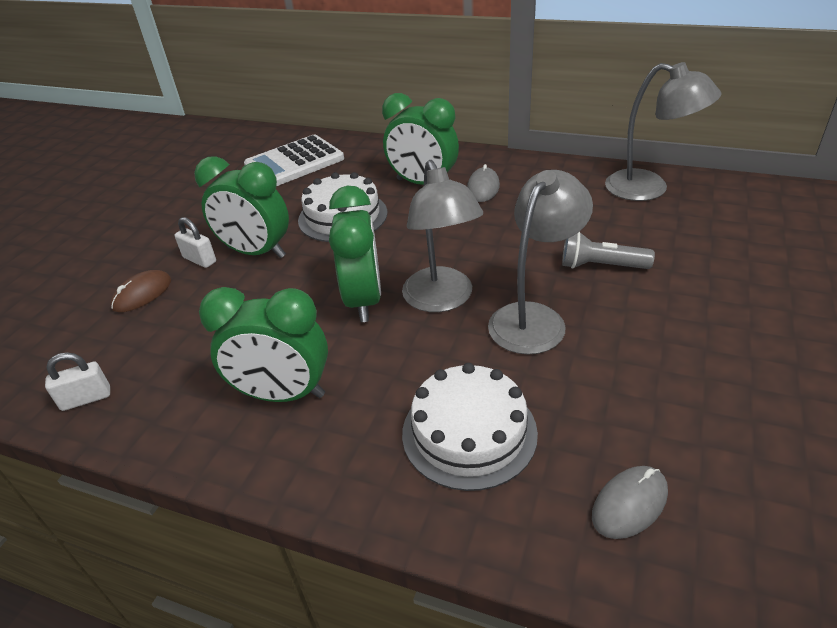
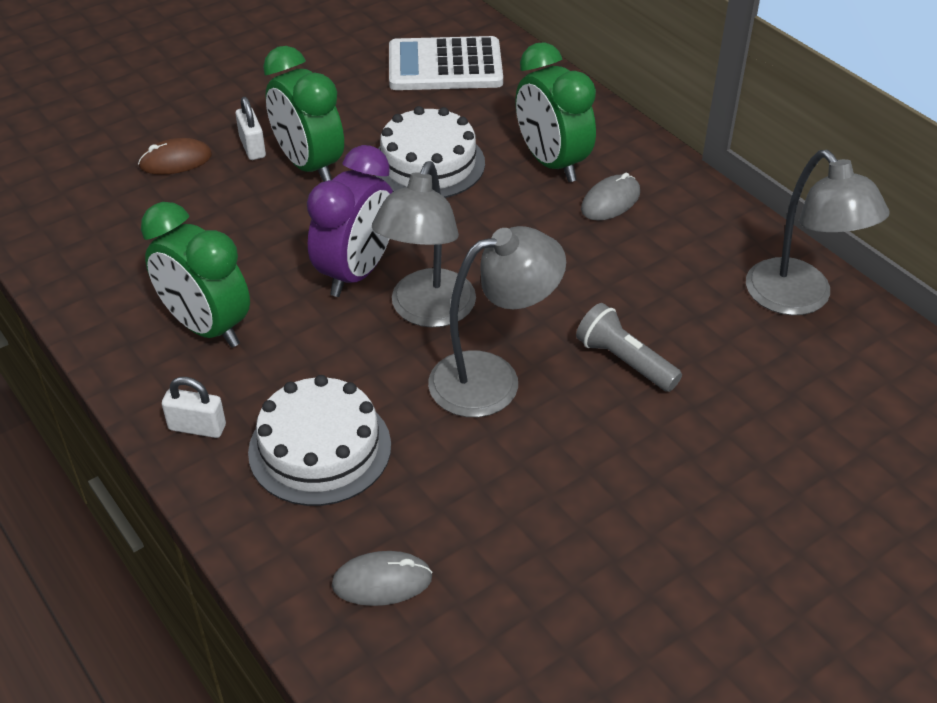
camera: 30 degrees right, 5 degrees up
(86, 398) = (60, 244): white padlock -> white padlock (197, 427)
(364, 300) = (356, 272): green clock -> purple clock

